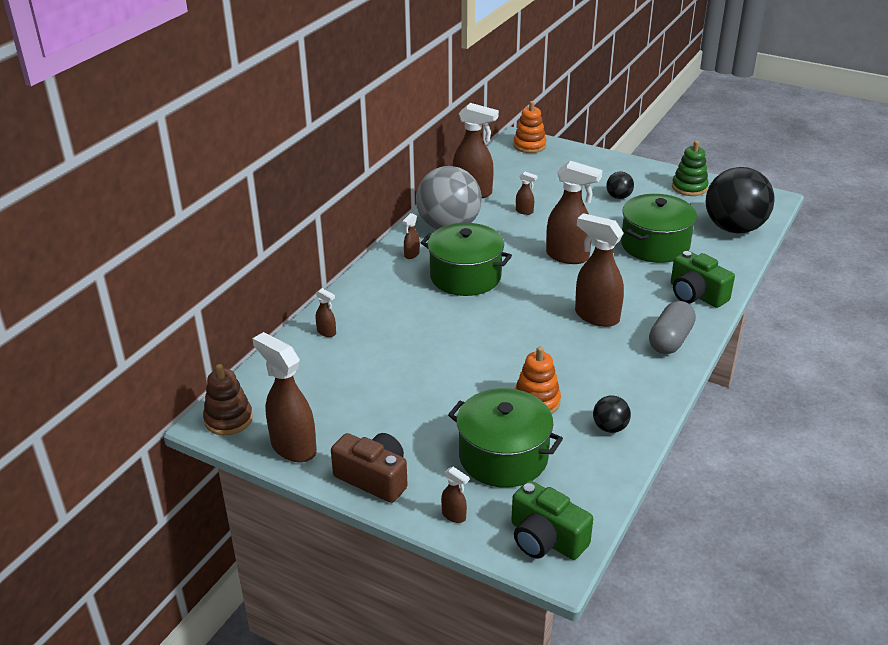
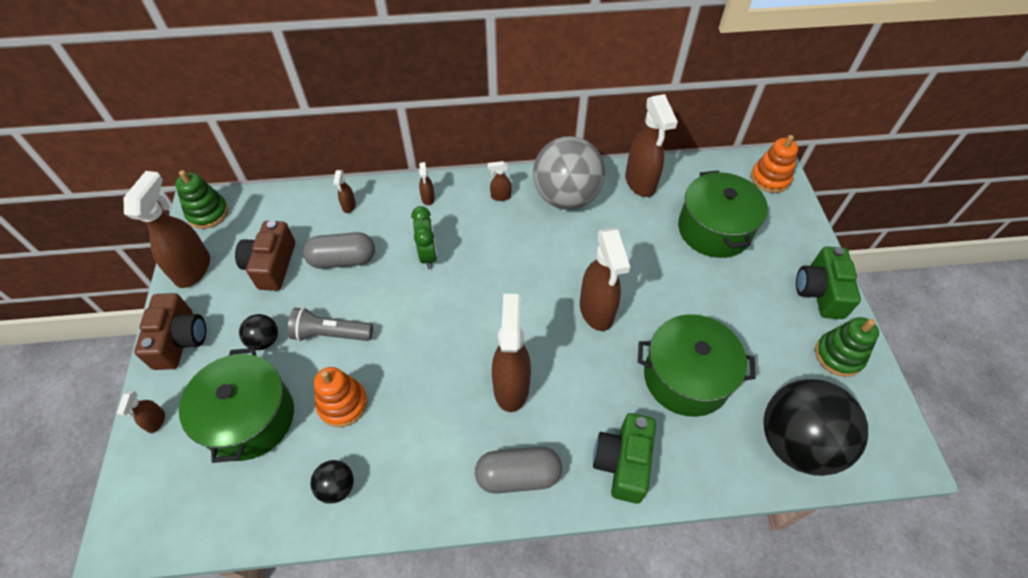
camera: 55 degrees right, 20 degrees up
(228, 419) = (208, 213): brown stacking toy -> green stacking toy
(345, 397) = (271, 265): none -> brown camera
(386, 355) = (343, 260): none -> grey capsule
(432, 310) = (428, 255): none -> green clock
(460, 386) = (330, 334): none -> grey flashlight
(465, 276) = (497, 251): green pot -> green pot (714, 229)
(524, 211) = (645, 237): brown spray bottle -> brown spray bottle (428, 198)
(546, 539) = (153, 509): green camera -> green camera (820, 292)
(618, 197) = (749, 299): black ball -> black ball (264, 340)

